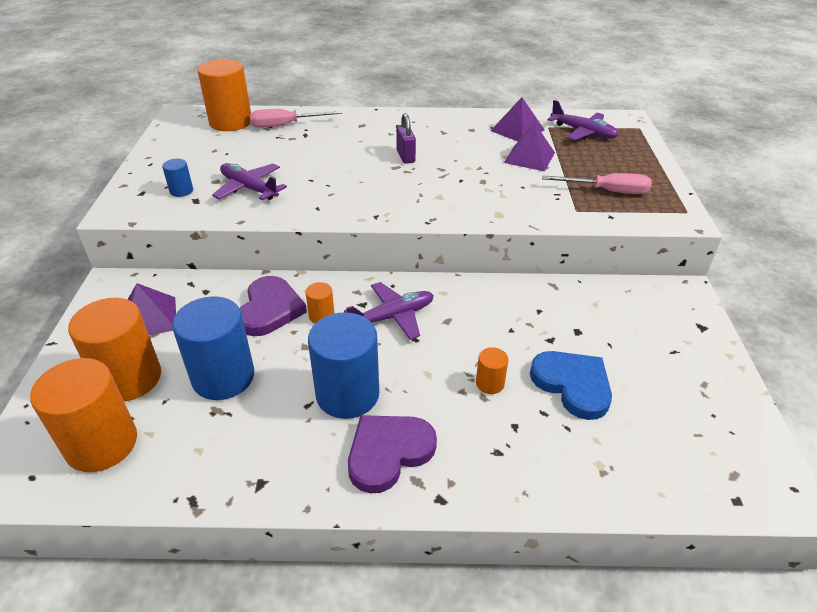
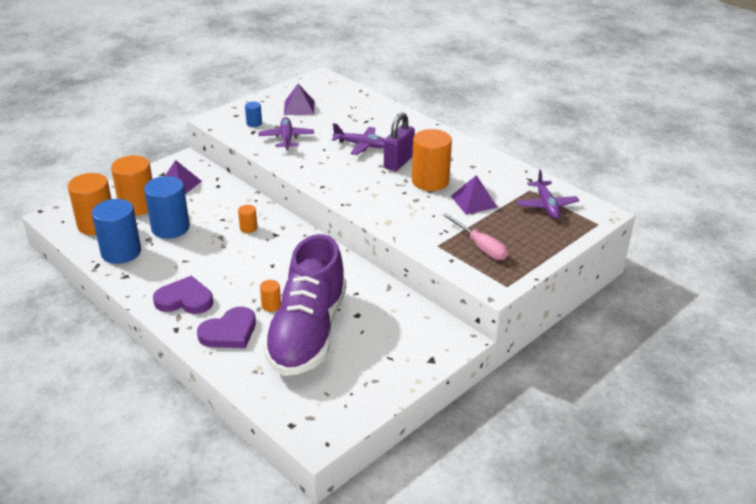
camera: 45 degrees right, 5 degrees down
(230, 122) = (338, 94): orange cylinder -> orange cylinder (430, 181)
(270, 309) = (231, 211): purple heart -> purple heart (229, 332)
(285, 125) = (365, 110): pink screwdriver -> none
(347, 394) = (205, 267): blue cylinder -> blue cylinder (121, 252)
(393, 316) = (279, 249): purple plane -> purple plane (362, 145)
(405, 156) = (398, 162): purple padlock -> purple padlock, size x1.54
(517, 130) = (502, 181): purple pyramid -> purple pyramid (299, 107)
(572, 385) = (307, 333): blue heart -> purple shoe

